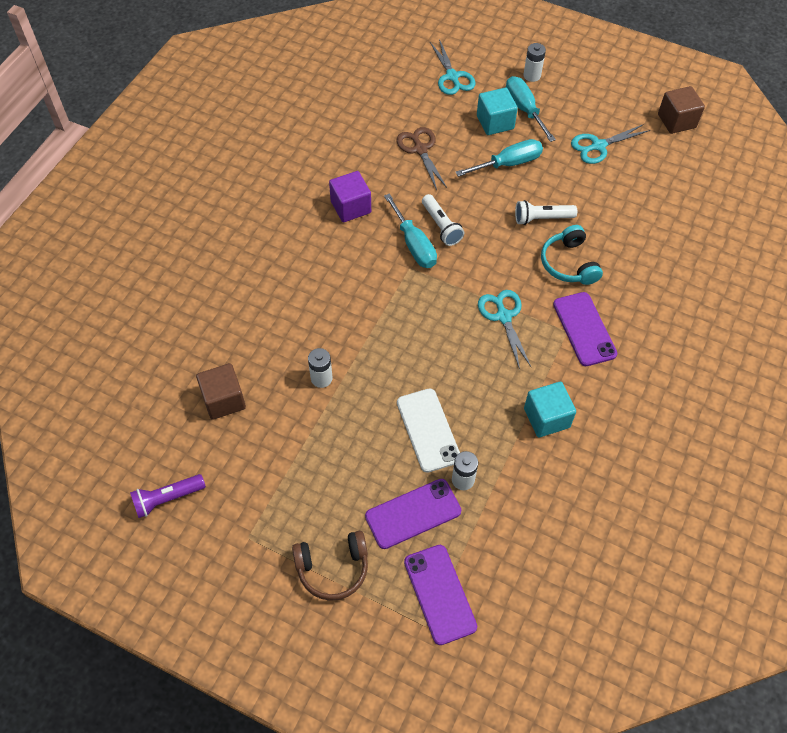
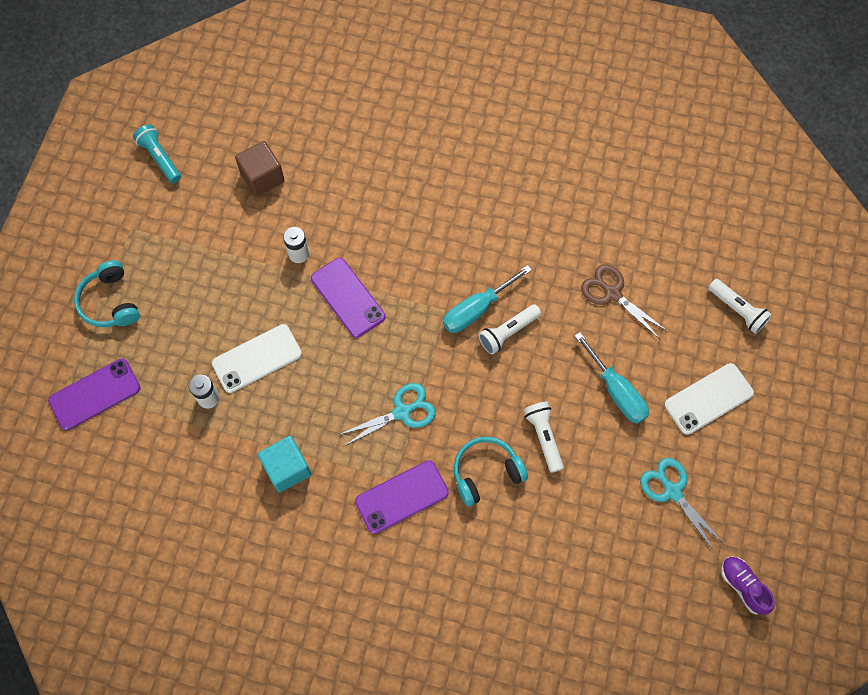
camera: 80 degrees right, 10 degrees up
(167, 499) = (160, 158): purple flashlight -> turquoise flashlight
(333, 568) = (110, 302): brown headphones -> turquoise headphones
(350, 207) = (512, 239): purple cube -> none
(413, 513) = (169, 359): purple phone -> purple phone (348, 297)
(420, 149) = (612, 293): brown scissors -> brown scissors turned 105 degrees counterclockwise
(452, 77) = (737, 310): turquoise scissors -> white flashlight
(495, 122) = (677, 368): turquoise cube -> none
(524, 109) = (708, 399): turquoise screwdriver -> white phone
(532, 75) = (768, 401): white battery -> none
(676, 121) = (743, 586): brown cube -> purple shoe

